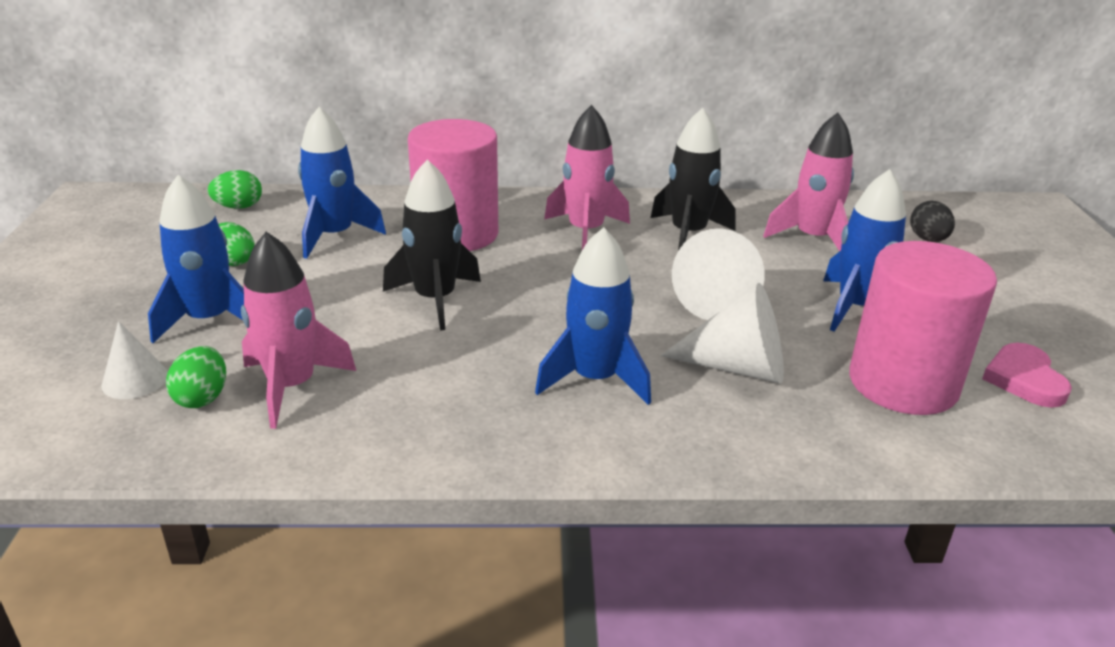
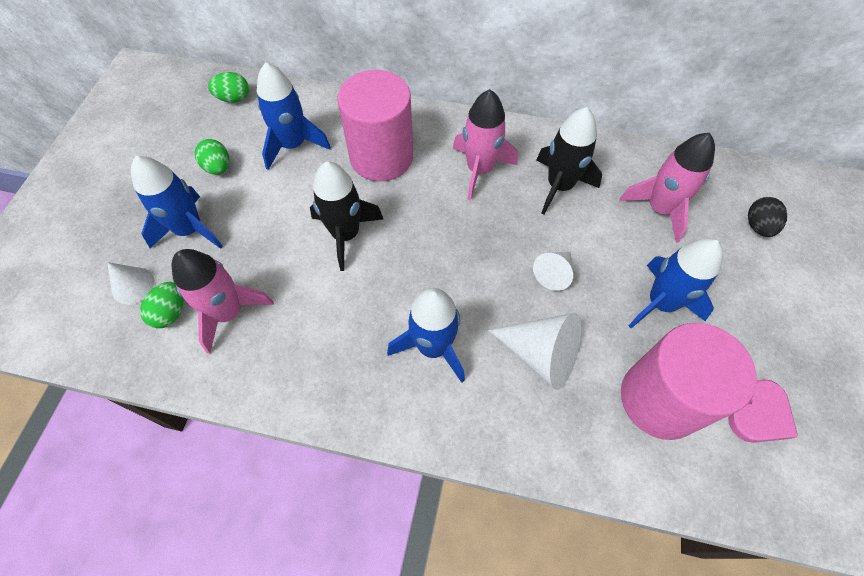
camera: 15 degrees right, 30 degrees up
(718, 300) = (554, 273): white cone -> white cone, size x0.60
(1024, 379) = (760, 415): pink heart -> pink heart turned 150 degrees counterclockwise

